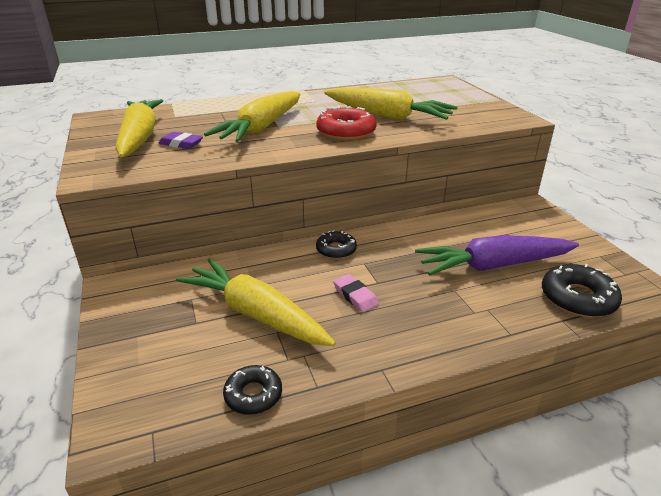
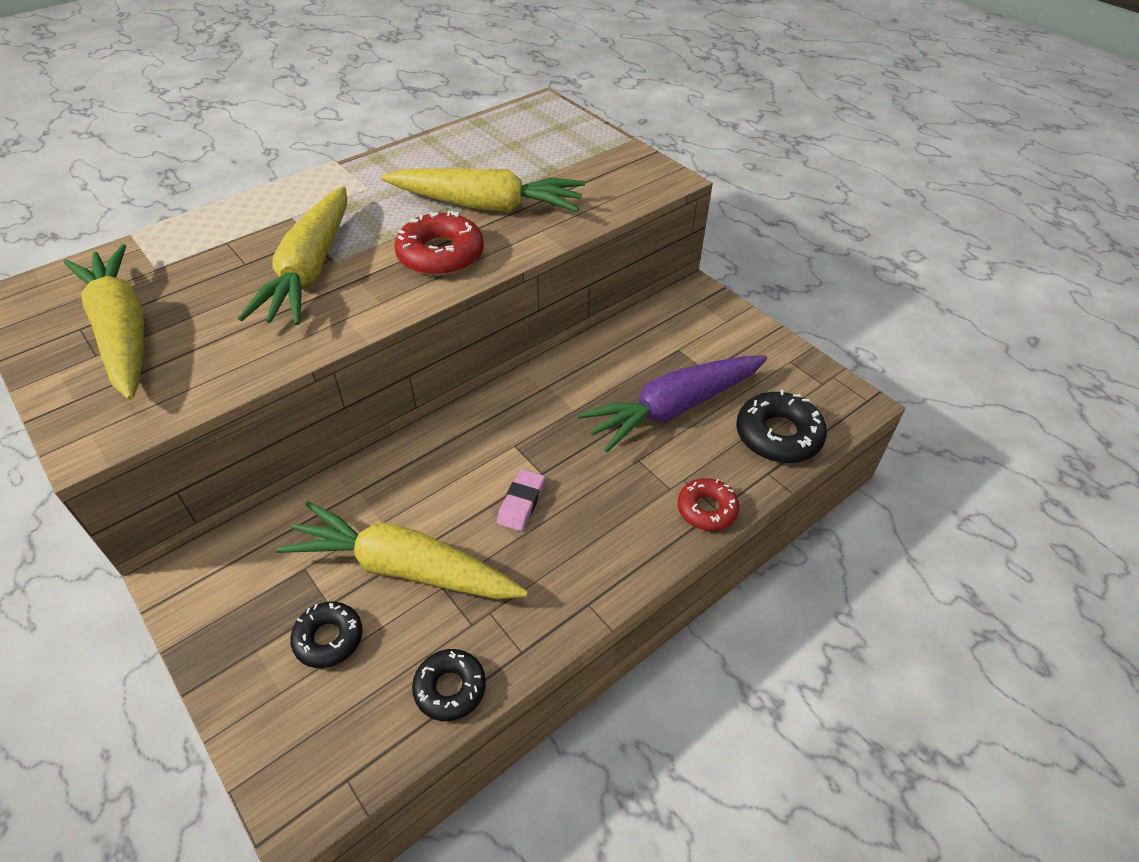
camera: 20 degrees left, 15 degrees up
(181, 144) = (199, 333): purple eraser -> none
(336, 250) = (470, 431): black donut -> black donut (328, 638)
(355, 296) = (521, 503): pink eraser -> pink eraser turned 75 degrees clockwise
(501, 332) = (707, 509): none -> red donut

